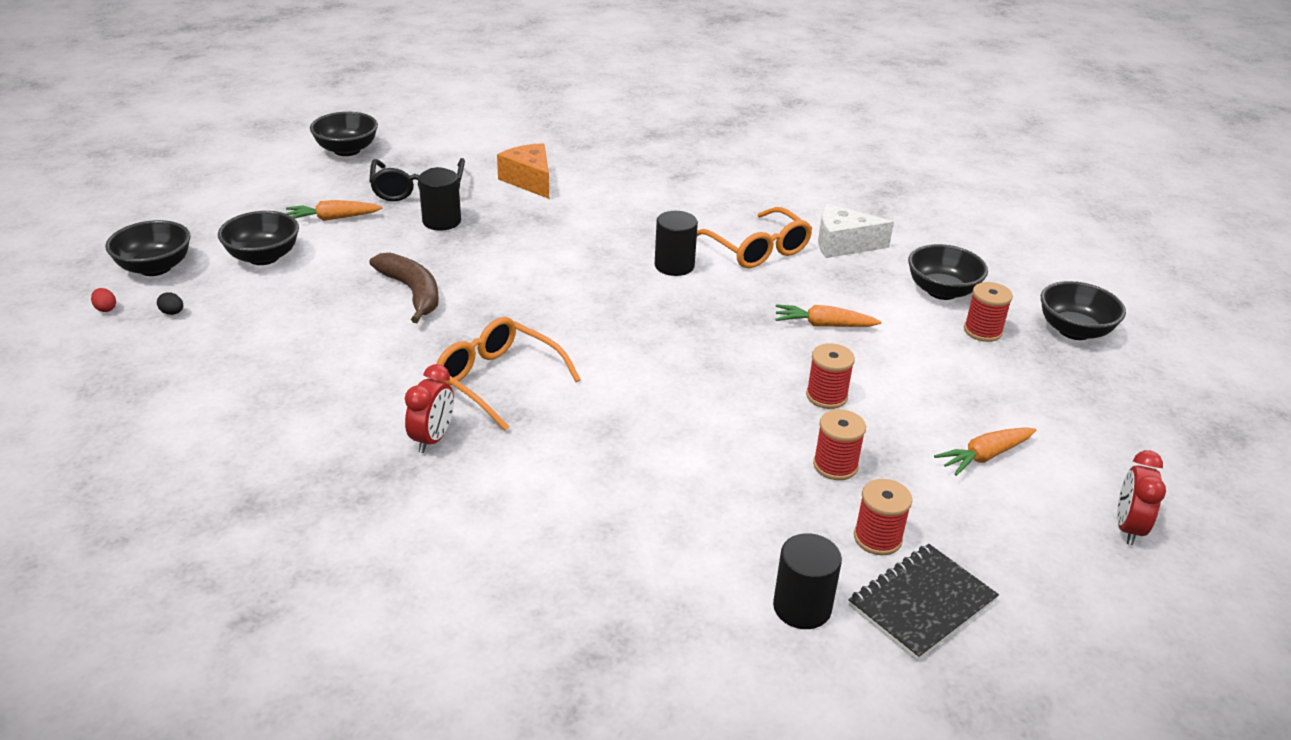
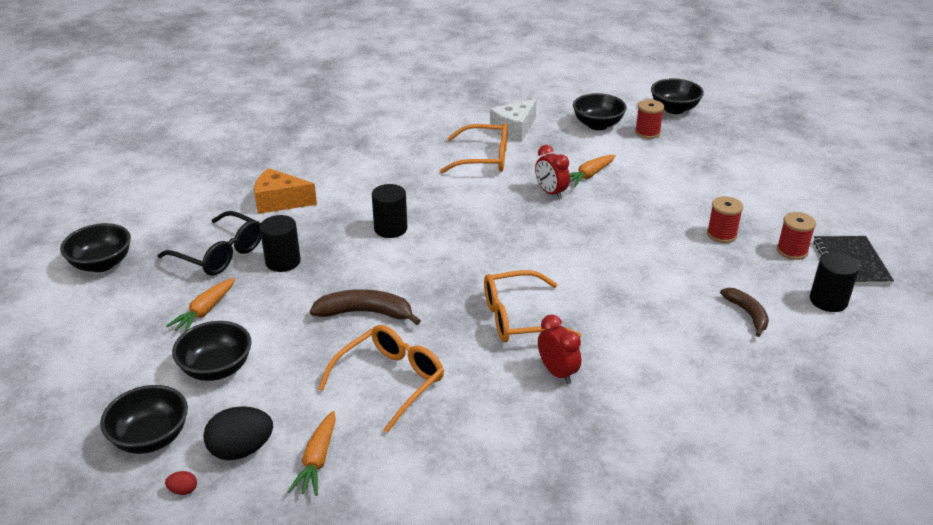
camera: 50 degrees left, 0 degrees up
(172, 313) = (241, 450): black egg -> black egg, size x2.30
(326, 346) = (390, 381): none -> orange glasses
(674, 266) = (465, 194): black cylinder -> black cylinder (390, 229)
(689, 542) = (747, 314): none -> brown banana
(826, 396) = (657, 207): red spool -> none
(984, 456) = (753, 187): orange carrot -> orange carrot (317, 460)
(1128, 528) = (838, 178): red clock -> red clock (551, 193)

